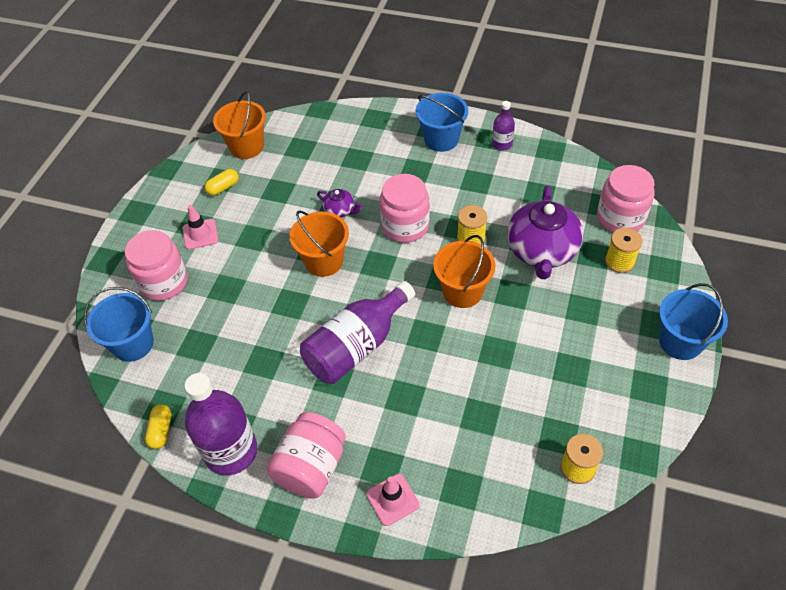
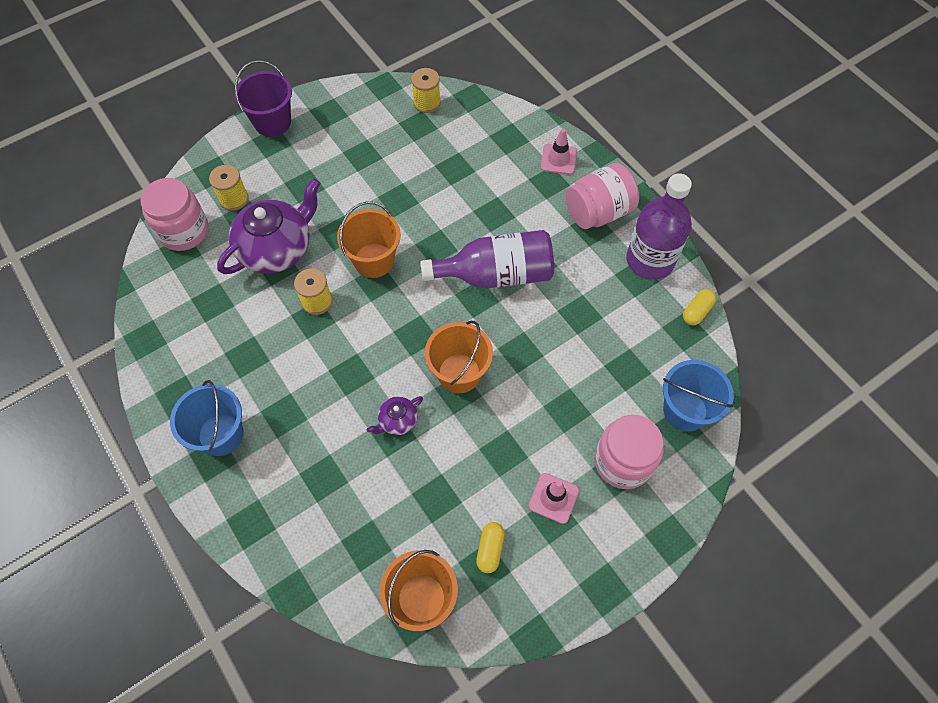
camera: 145 degrees left, 10 degrees up
(223, 188) = (490, 549): yellow capsule -> yellow capsule turned 75 degrees counterclockwise
(340, 210) = (397, 421): purple teapot -> purple teapot turned 105 degrees counterclockwise
(405, 226) = (356, 356): pink jar -> none
(502, 144) = (176, 381): purple bottle -> none
(680, 342) = (272, 122): blue bucket -> purple bucket

